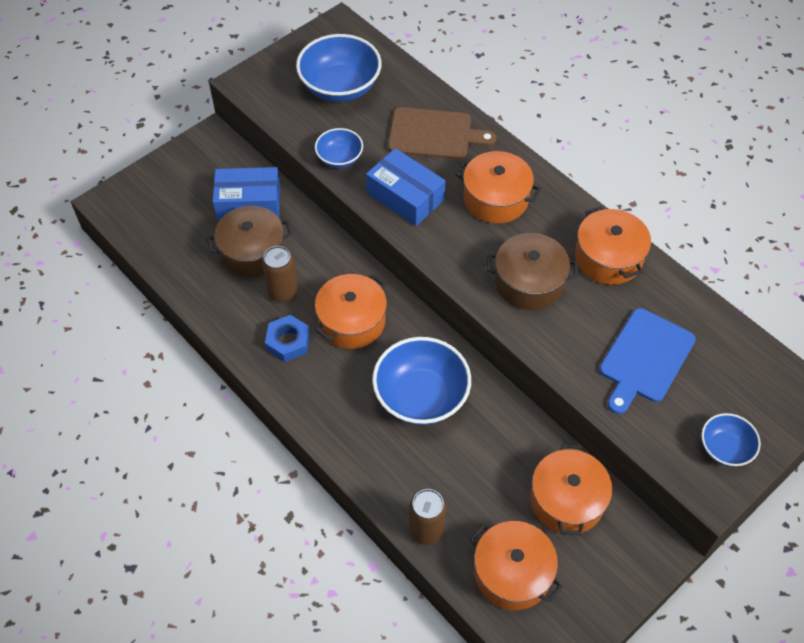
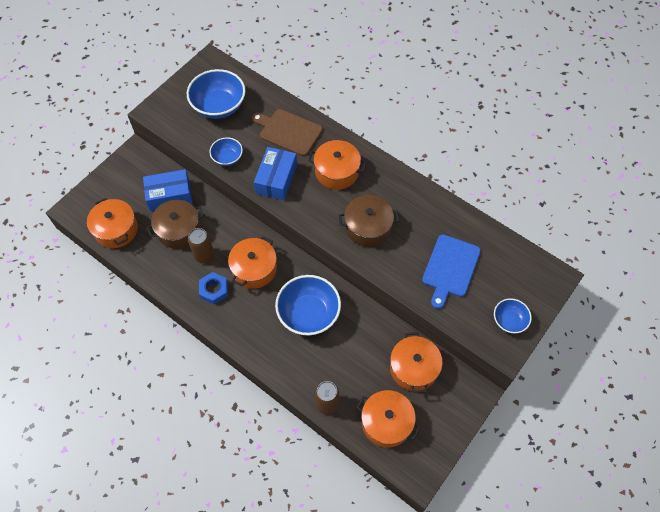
camera: 10 degrees left, 5 degrees up
(405, 196) = (276, 179): blue box -> blue box turned 75 degrees clockwise
(434, 134) = (288, 132): brown cutting board -> brown cutting board turned 150 degrees counterclockwise
(608, 257) = (416, 202): orange pot -> orange pot (116, 229)

